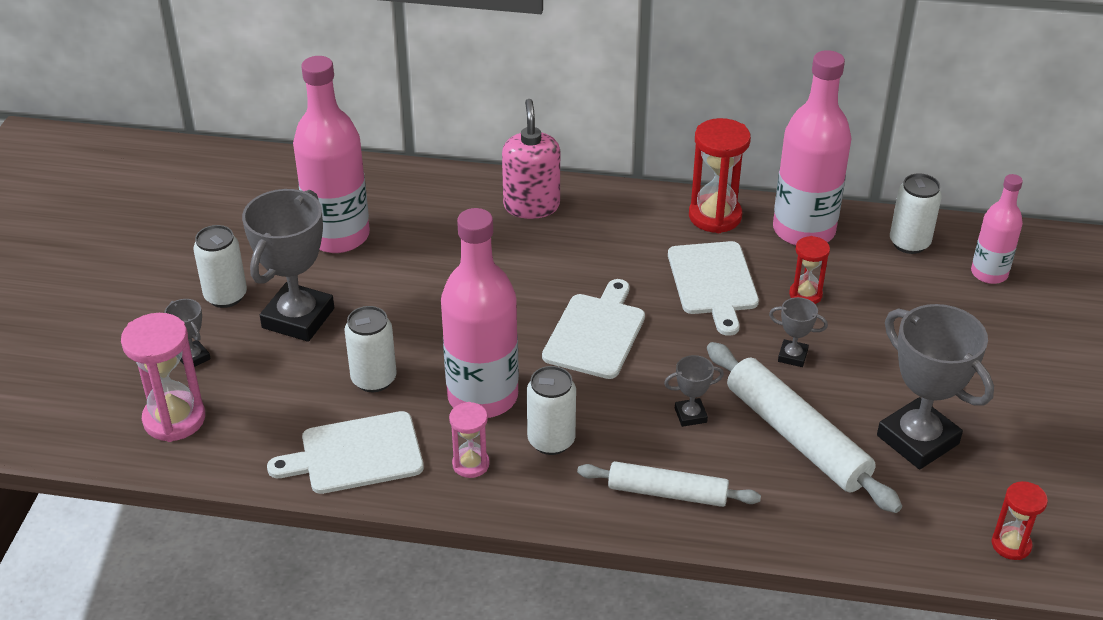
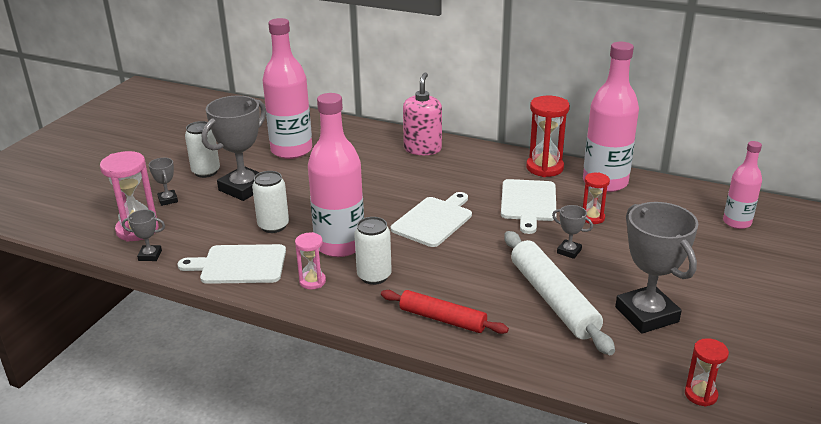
camera: 15 degrees right, 10 degrees down
(667, 493) = (442, 319): white rolling pin -> red rolling pin
(690, 415) = (479, 275): grey trophy -> grey trophy (150, 255)
(909, 243) = (681, 198): white can -> none

